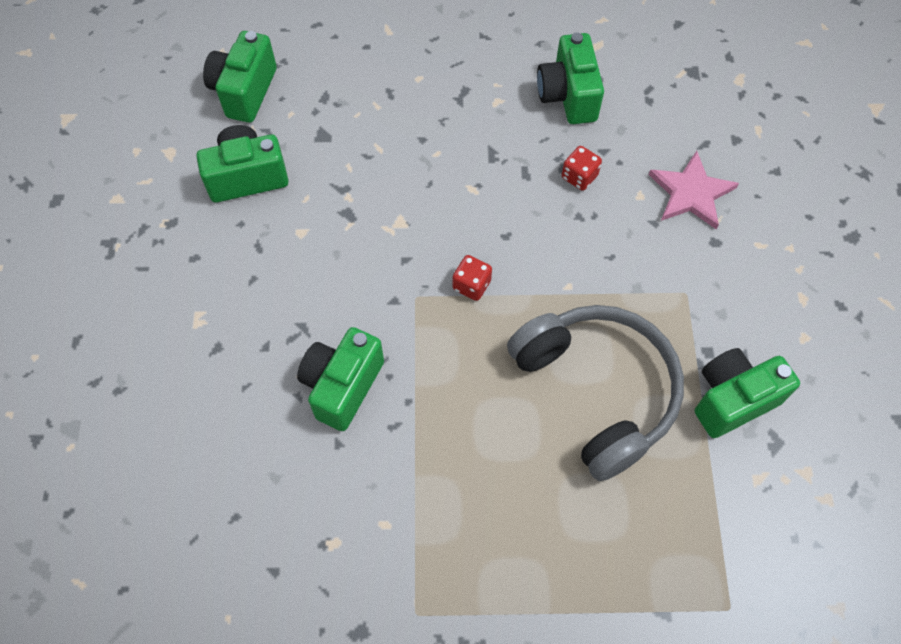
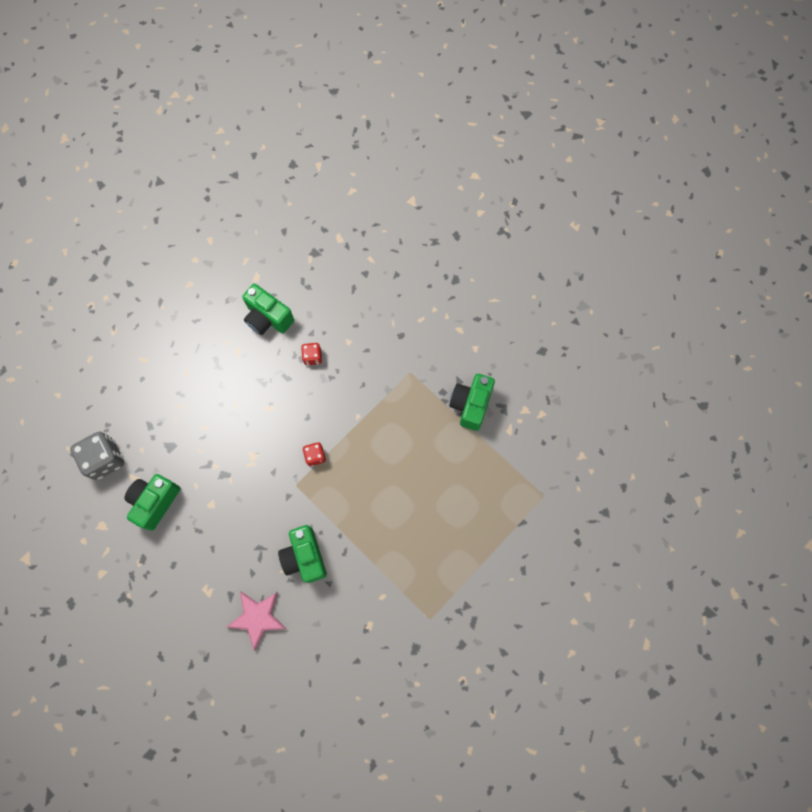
camera: 45 degrees left, 10 degrees up
(244, 91) = (105, 459): green camera -> grey dice
(597, 391) = (414, 453): grey headphones -> none
(691, 193) = (369, 320): pink star -> pink star (257, 617)

